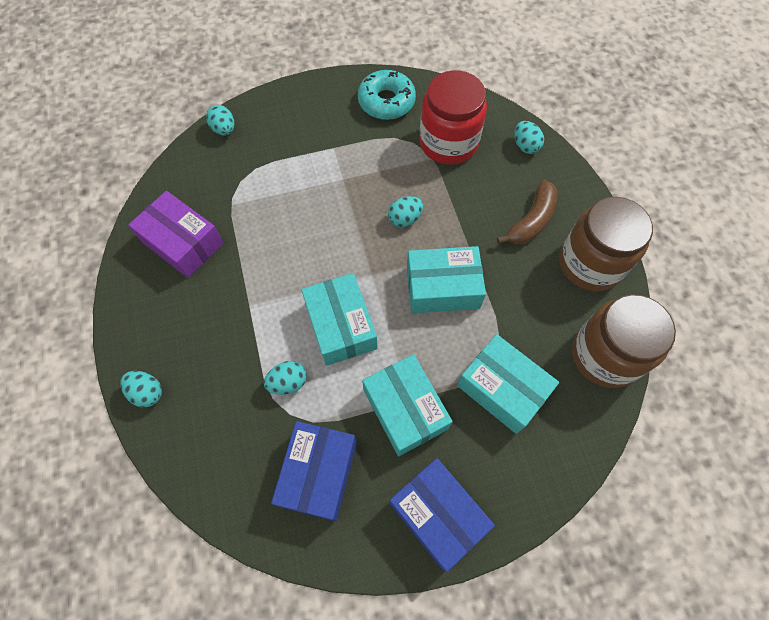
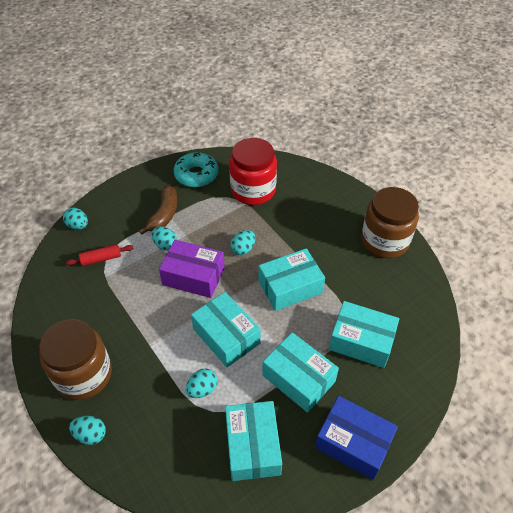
camera: 20 degrees left, 15 degrees down
(182, 243) = (76, 315): purple box -> purple box (193, 276)
(235, 180) = (101, 259): none -> red rolling pin
(318, 473) = (253, 446): blue box -> turquoise box
(525, 146) = (308, 178): turquoise egg -> turquoise egg (165, 245)
(531, 221) = (333, 225): brown banana -> brown banana (164, 215)
(605, 355) = (420, 296): brown jar -> brown jar (83, 374)

